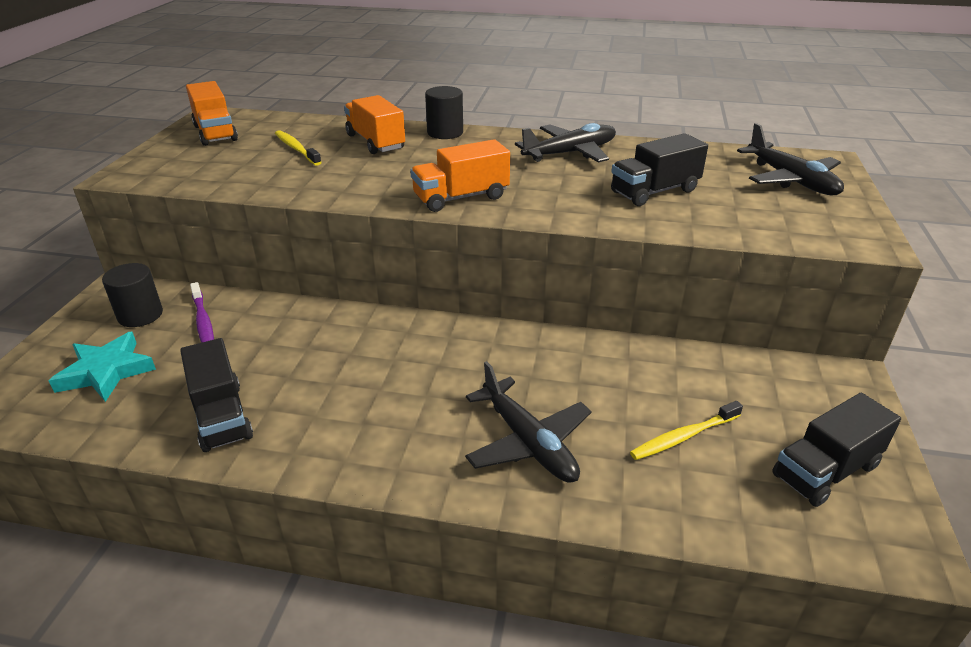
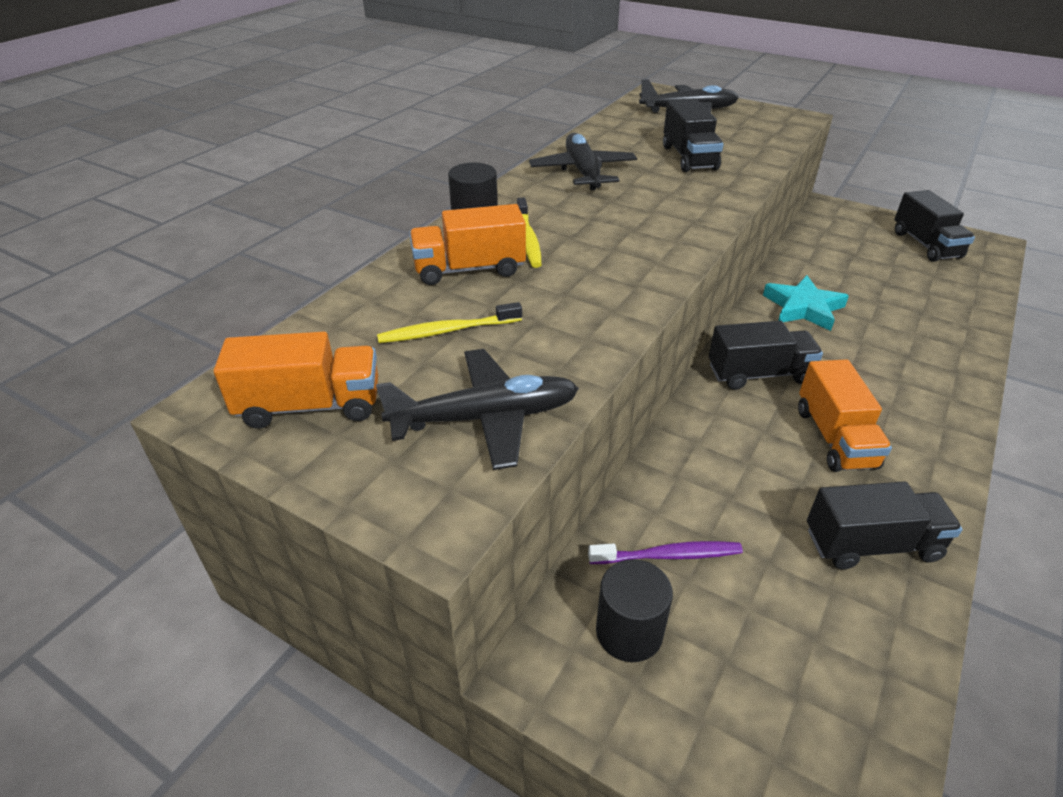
camera: 70 degrees left, 5 degrees up
(106, 371) = (771, 670): turquoise star -> turquoise star (803, 308)
(430, 345) = (759, 374): none -> black truck
(461, 197) = (664, 242): orange truck -> orange truck (834, 438)
(528, 442) = (904, 349): black plane -> black plane (484, 418)
(683, 437) = (895, 282): yellow toothbrush -> yellow toothbrush (528, 239)

